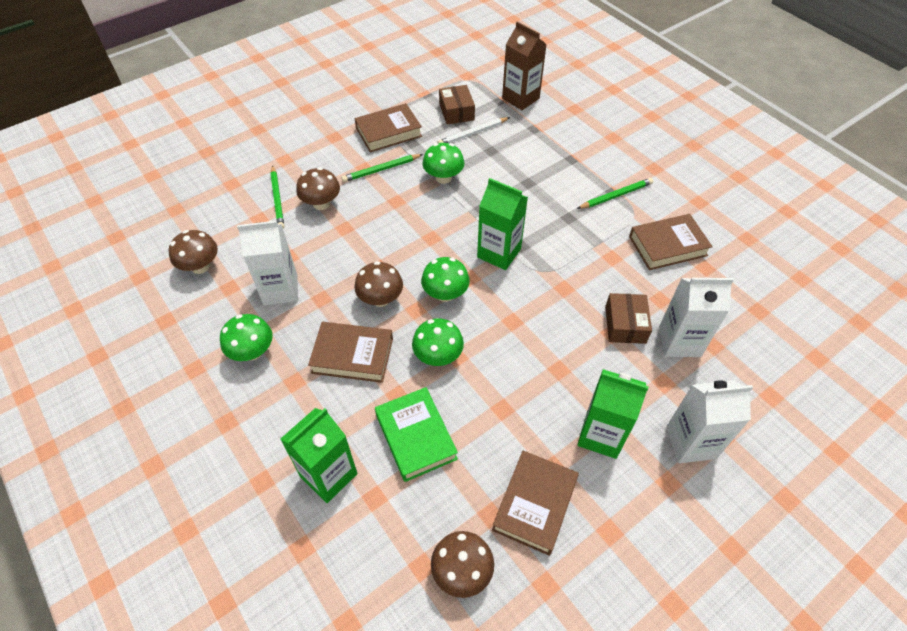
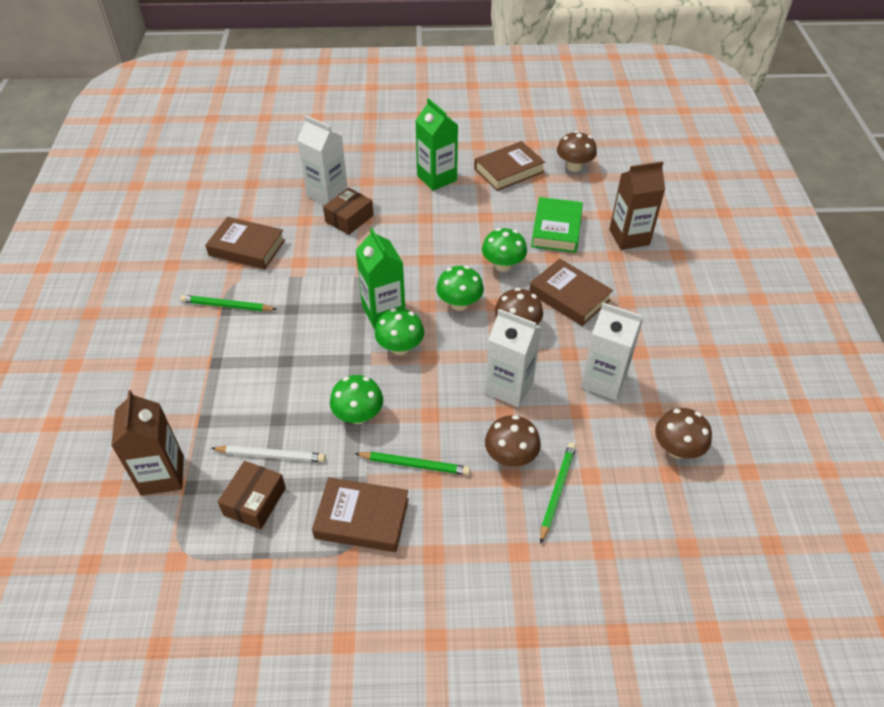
camera: 145 degrees left, 5 degrees down
(252, 351) = (653, 339): green mushroom -> green mushroom (400, 347)
(329, 475) = (629, 237): green carton -> brown carton
(691, 442) = (389, 153): white carton -> white carton (509, 387)

